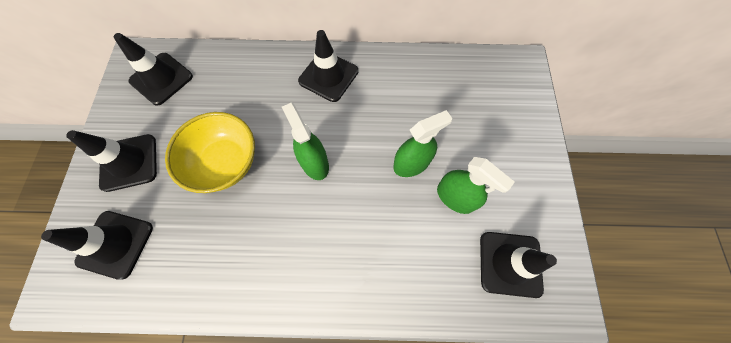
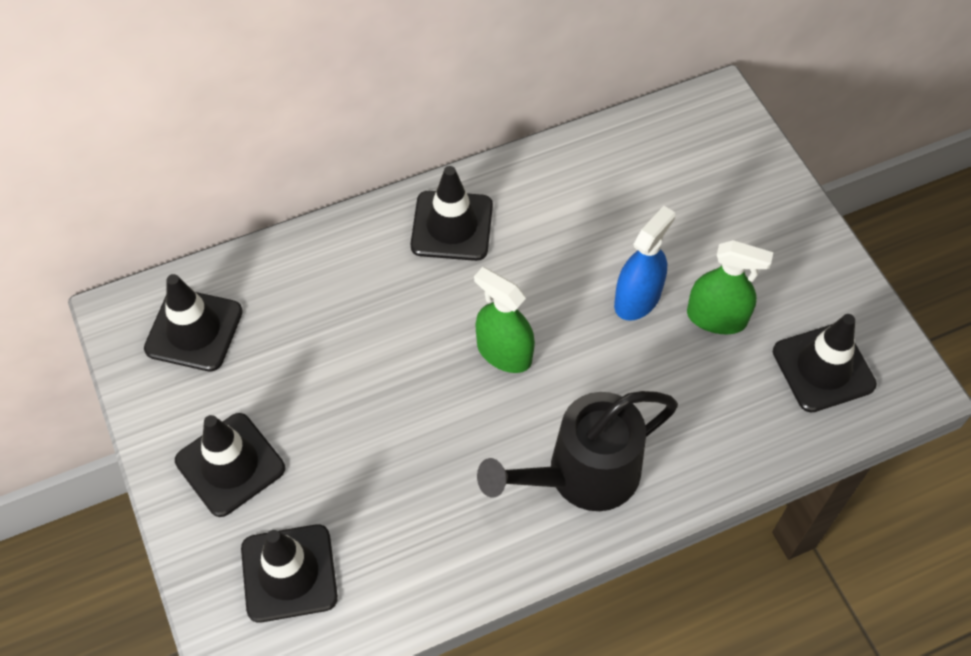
camera: 25 degrees left, 10 degrees down
(225, 162) = (375, 405): yellow bowl -> none
(315, 264) = (581, 476): none -> black watering can
(411, 163) = (637, 299): green spray bottle -> blue spray bottle

